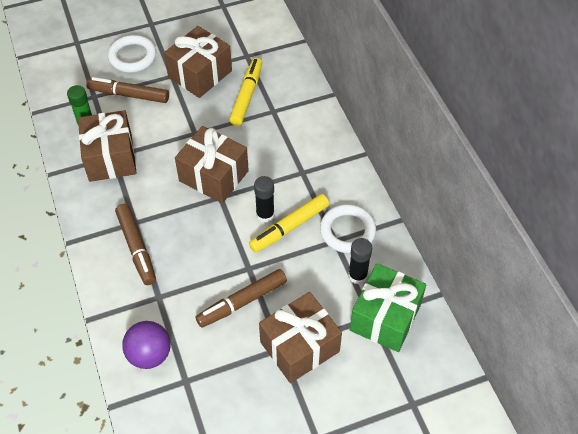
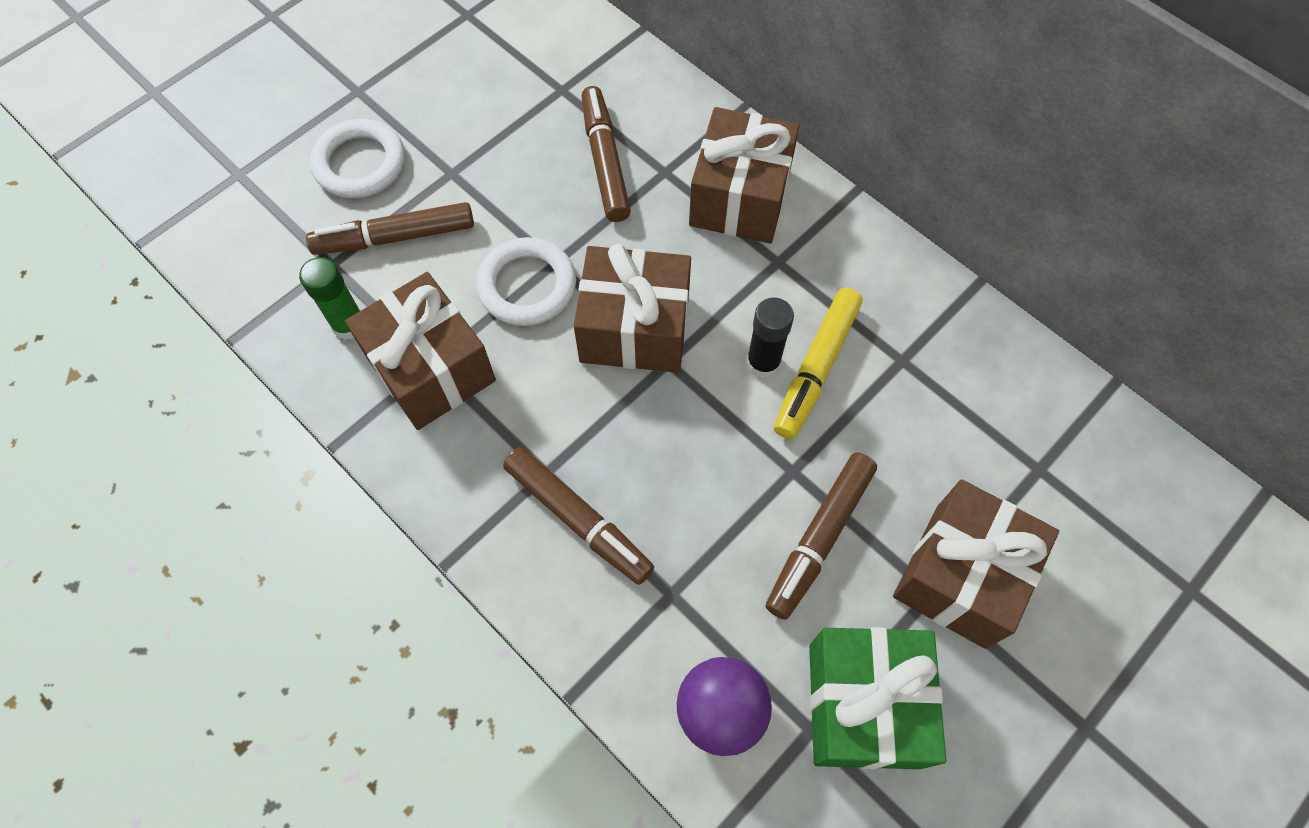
camera: 25 degrees left, 10 degrees up
(200, 74) = (500, 152): brown gift -> brown gift (740, 197)
(247, 96) = (605, 161): yellow marker -> brown marker
(347, 231) = (912, 335): white ring -> white ring (527, 286)
(357, 275) = (975, 406): black glue stick -> none
(385, 317) = (1061, 460): green gift -> green gift (864, 705)

